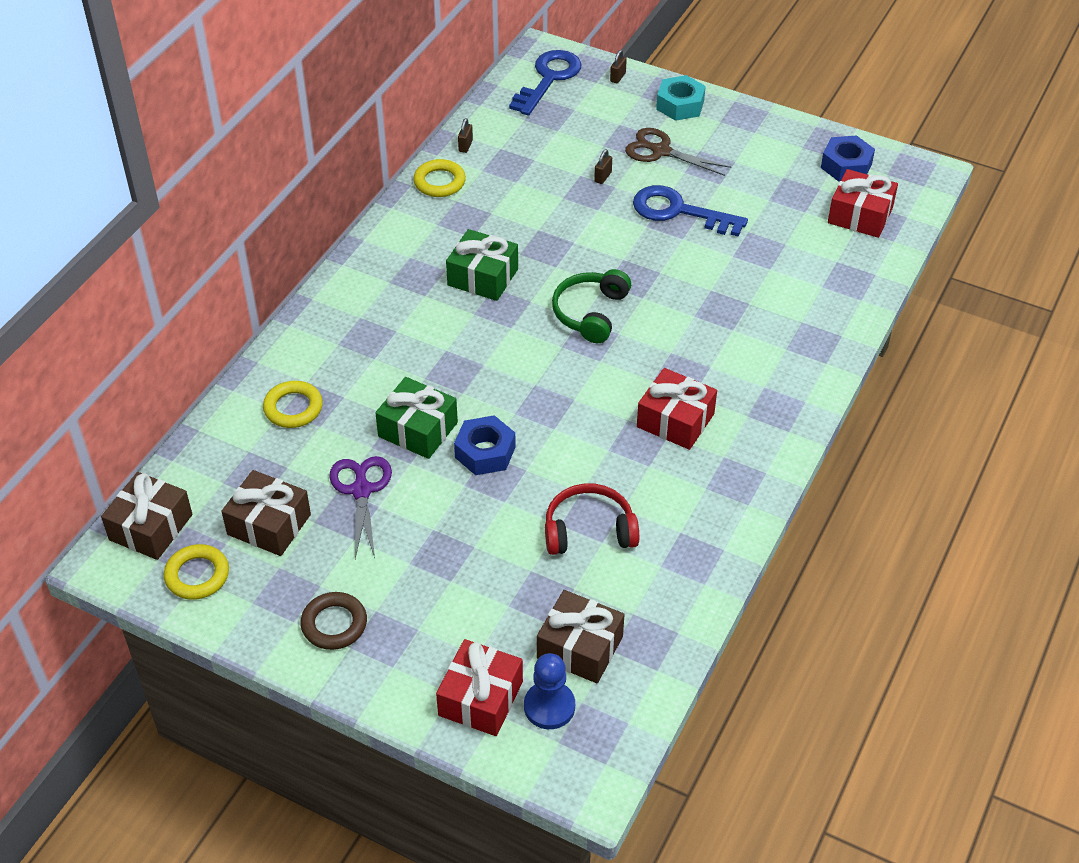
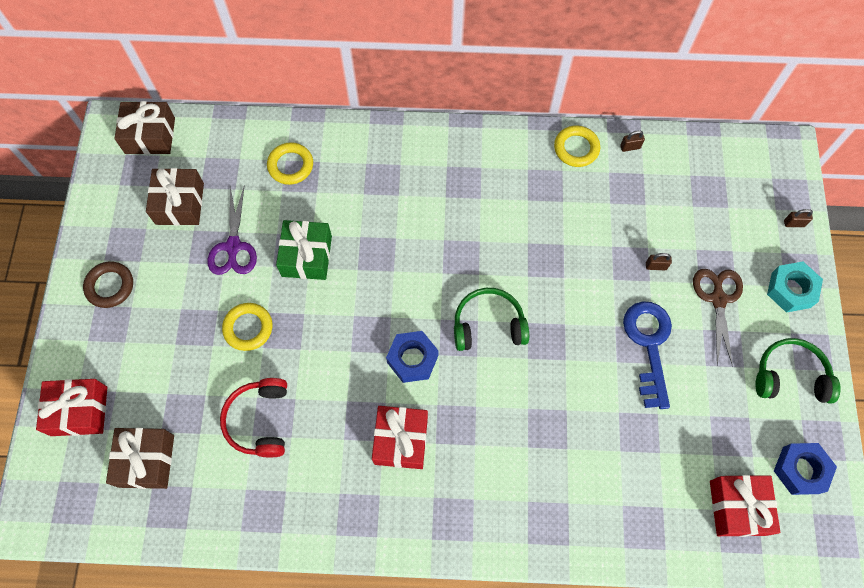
camera: 65 degrees right, 20 degrees up
(197, 575) = (120, 183): yellow ring -> yellow ring (248, 328)
(361, 490) = (233, 246): purple scissors -> purple scissors turned 120 degrees clockwise
(483, 277) = (486, 228): green gift -> none
(485, 452) = (305, 312): blue nut -> blue nut (412, 359)
(548, 79) = (754, 170): blue key -> none
(549, 706) = (87, 461): blue pawn -> none
(589, 530) = (259, 420): red headphones -> red headphones turned 150 degrees counterclockwise
(759, 137) = (790, 376): none -> green headphones

